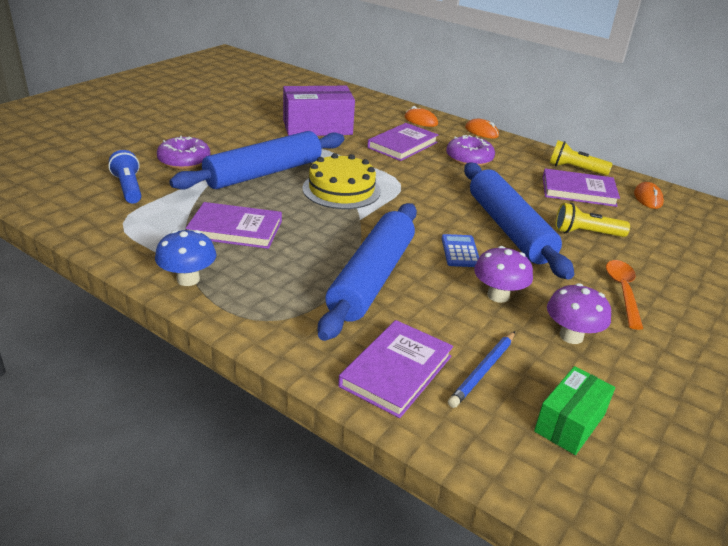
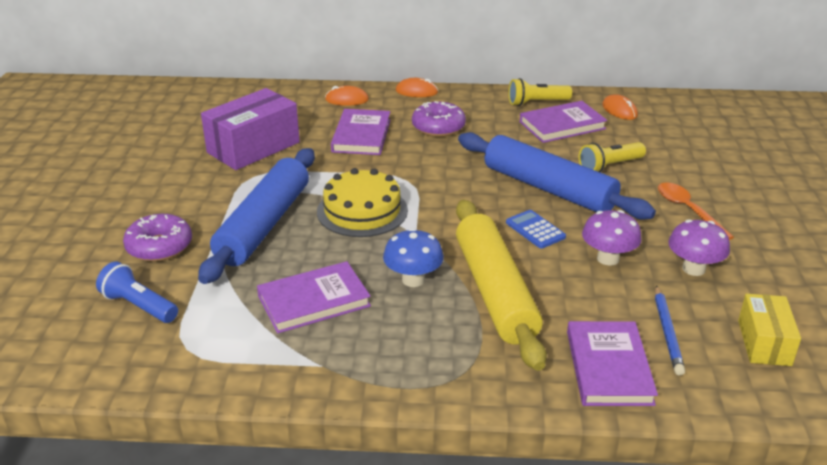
camera: 30 degrees left, 0 degrees up
(188, 279) = (335, 376): blue mushroom -> blue mushroom (413, 280)
(372, 278) = (495, 292): blue rolling pin -> yellow rolling pin
(569, 423) = (764, 342): green box -> yellow box

